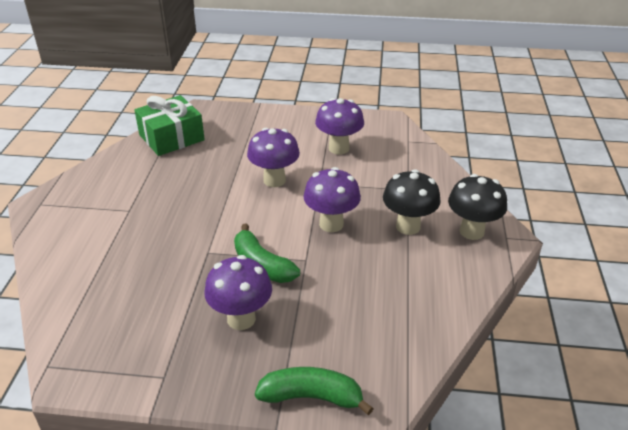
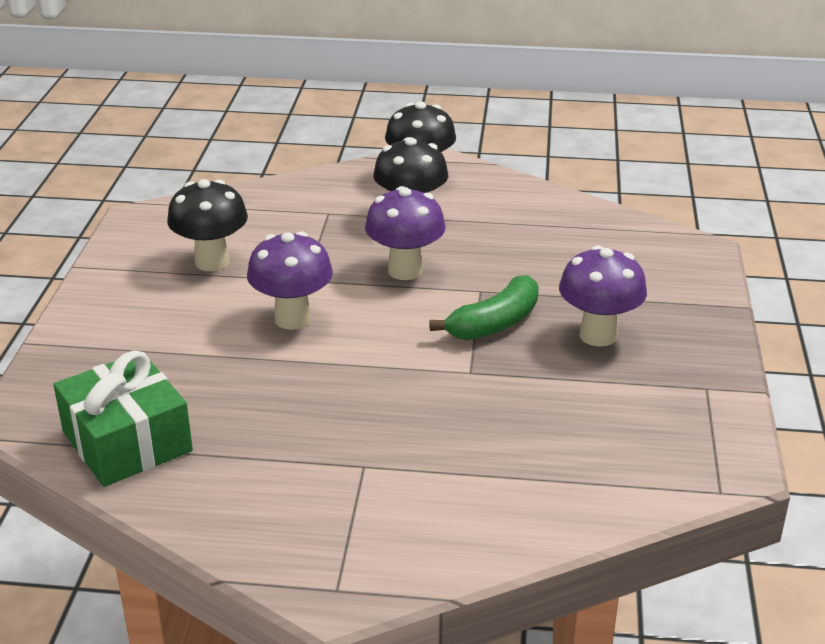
camera: 90 degrees left, 5 degrees down
(311, 397) = (701, 285): green banana -> none
(339, 148) = (212, 262): purple mushroom -> black mushroom

